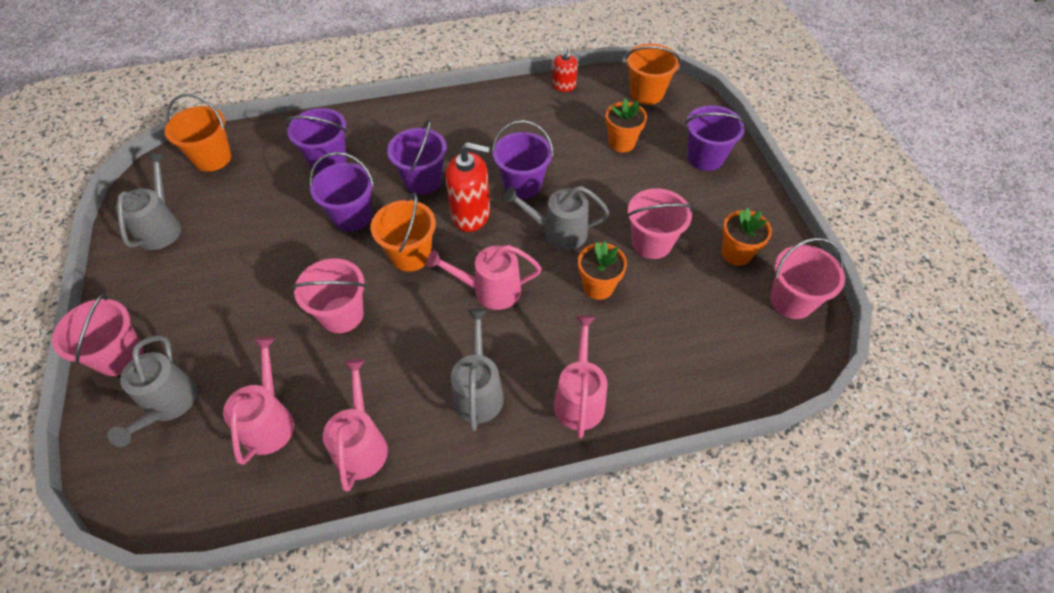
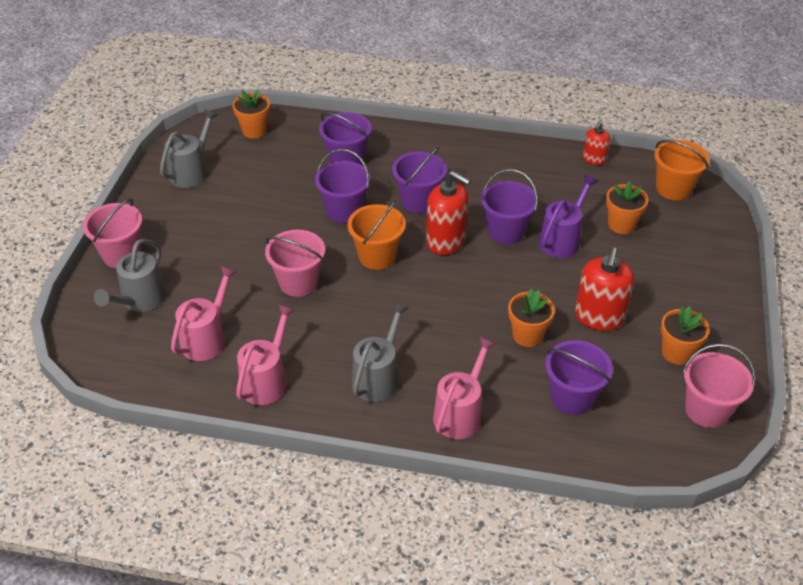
camera: 25 degrees right, 10 degrees down
(212, 158) = (254, 131): orange bucket -> orange flower pot
(490, 290) = (429, 306): pink watering can -> none
(558, 232) = (516, 280): grey watering can -> none
(578, 175) = (562, 239): none -> purple watering can
(651, 243) = (599, 317): pink bucket -> red soap dispenser
(705, 157) = (698, 262): purple bucket -> purple bucket (572, 397)

